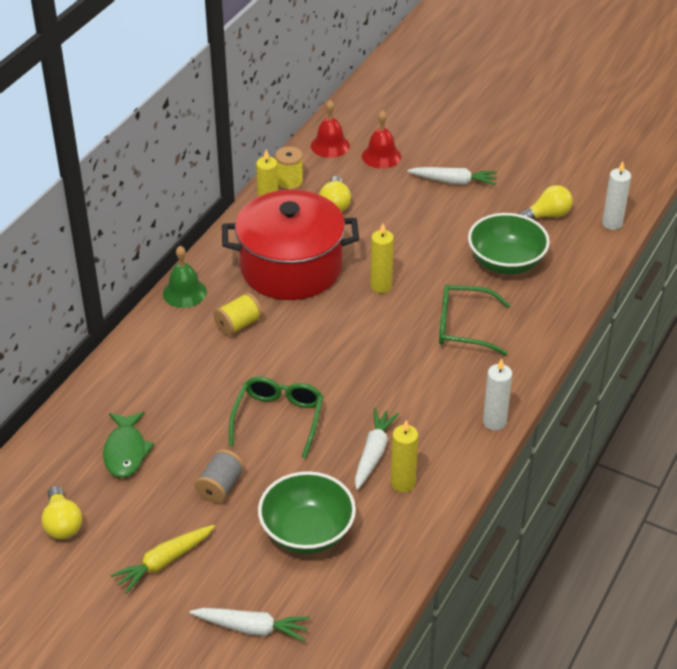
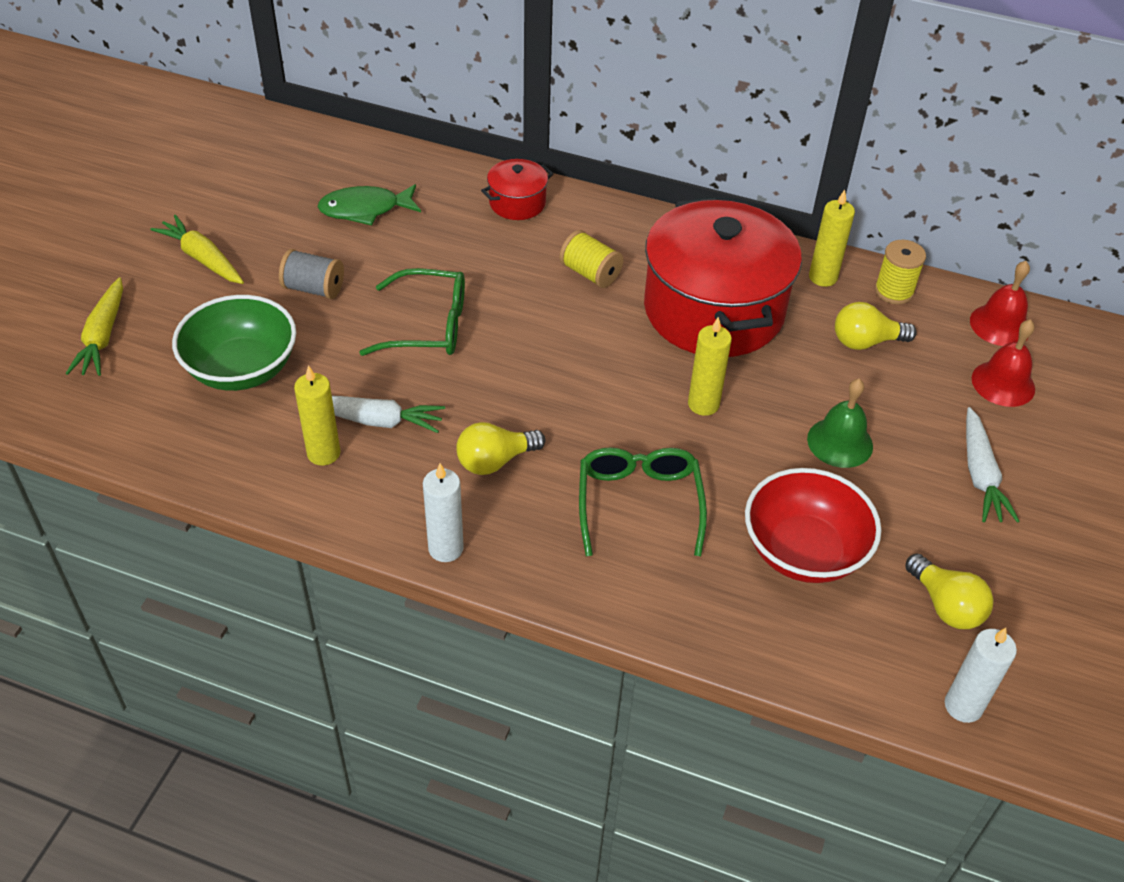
camera: 80 degrees right, 5 degrees up
(62, 524) = (259, 180): yellow light bulb -> yellow light bulb (495, 461)
(143, 357) = (517, 203): none -> red pot
(184, 292) = (638, 221): green bell -> green bell (840, 442)
(251, 628) = (103, 336): white carrot -> yellow carrot
(506, 262) = (803, 551): green bowl -> red bowl

